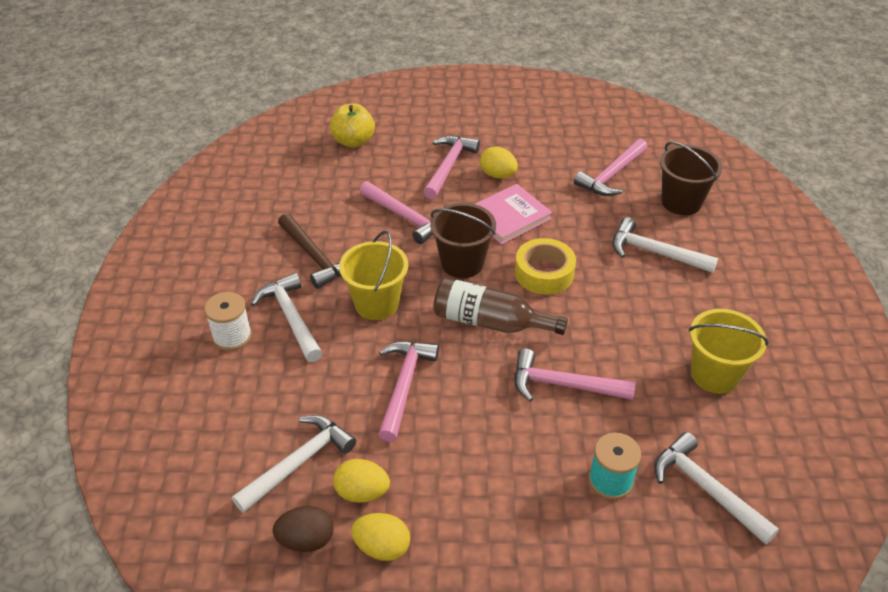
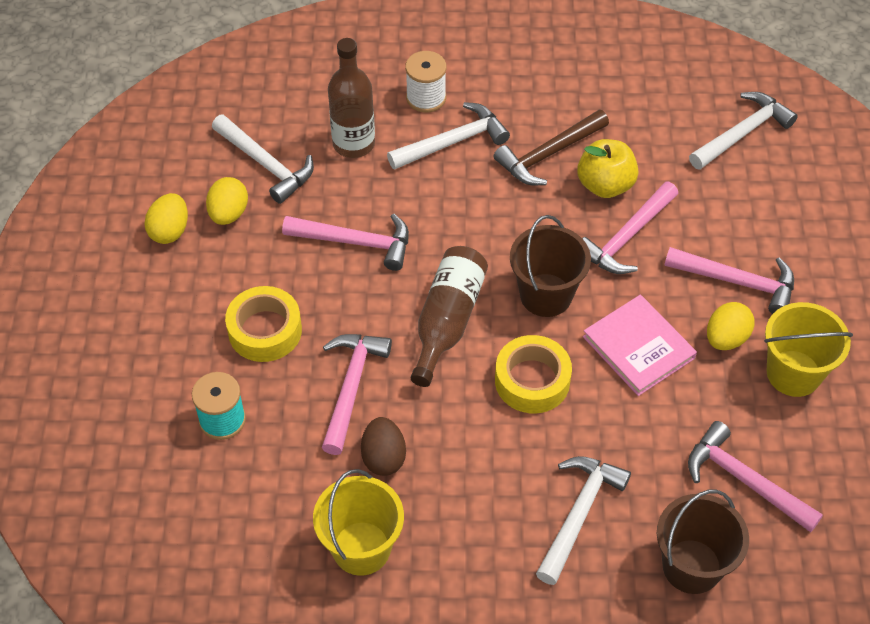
camera: 90 degrees right, 10 degrees up
(281, 390) = (353, 144): none -> brown bottle
(306, 540) = (183, 176): brown egg -> brown egg (383, 457)
(353, 141) = (777, 177): yellow apple -> yellow apple (605, 185)
(376, 304) = (475, 214): yellow bucket -> yellow bucket (793, 373)
(507, 452) = (265, 330): none -> yellow tape
(706, 489) = (203, 509): white hammer -> white hammer (742, 133)

